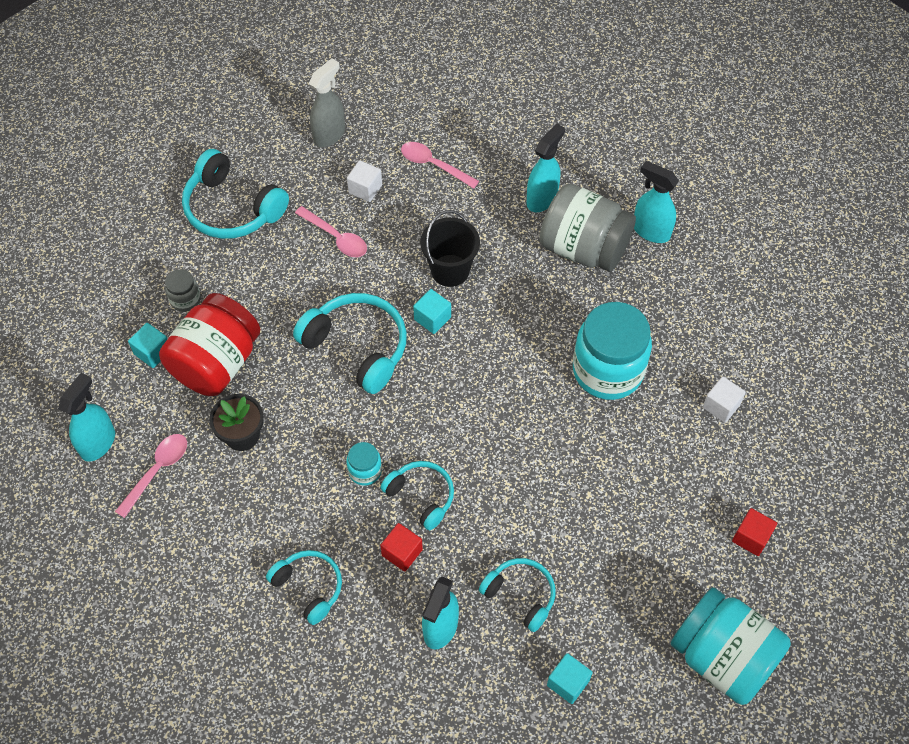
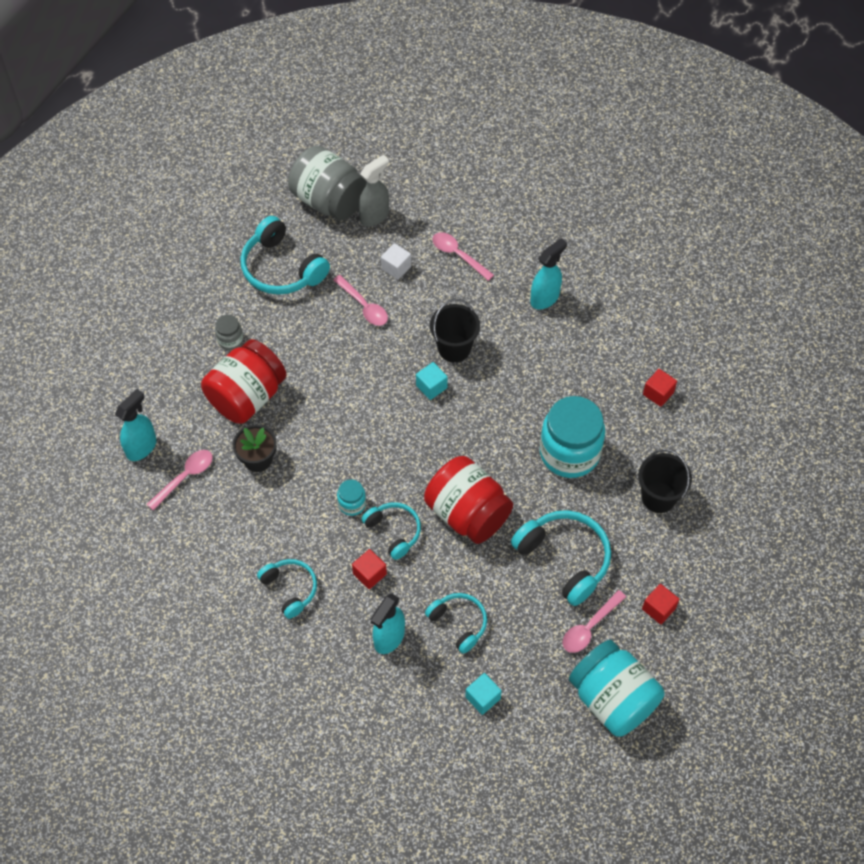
camera: 10 degrees right, 0 degrees up
(153, 352) = (197, 380): turquoise cube -> none
(358, 347) = (365, 401): turquoise headphones -> turquoise headphones (565, 558)
(504, 460) = (467, 513): none -> red jar
(583, 248) = (571, 346): grey jar -> grey jar (329, 201)
(650, 231) = (632, 340): turquoise spray bottle -> none
(676, 573) = (589, 627): none -> pink spoon
(693, 287) = (658, 393): none -> red cube
(721, 406) = (658, 497): white cube -> black bucket

